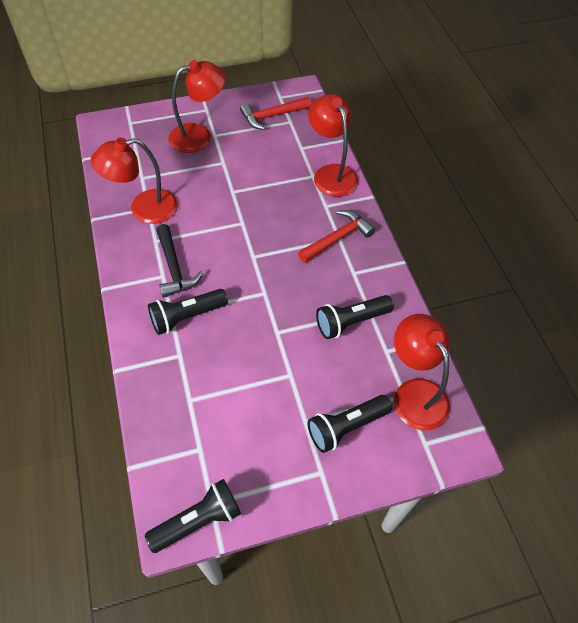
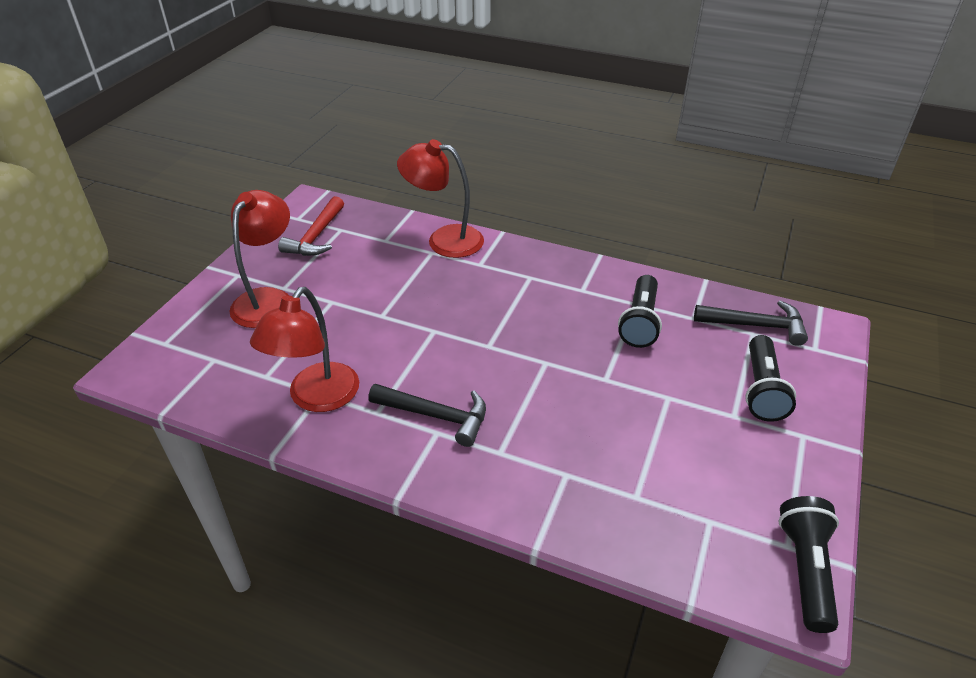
camera: 50 degrees left, 15 degrees down
(187, 317) = (518, 440): black flashlight -> none
(337, 238) = (529, 278): red hammer -> none
(415, 393) = (755, 326): red lamp -> black hammer

